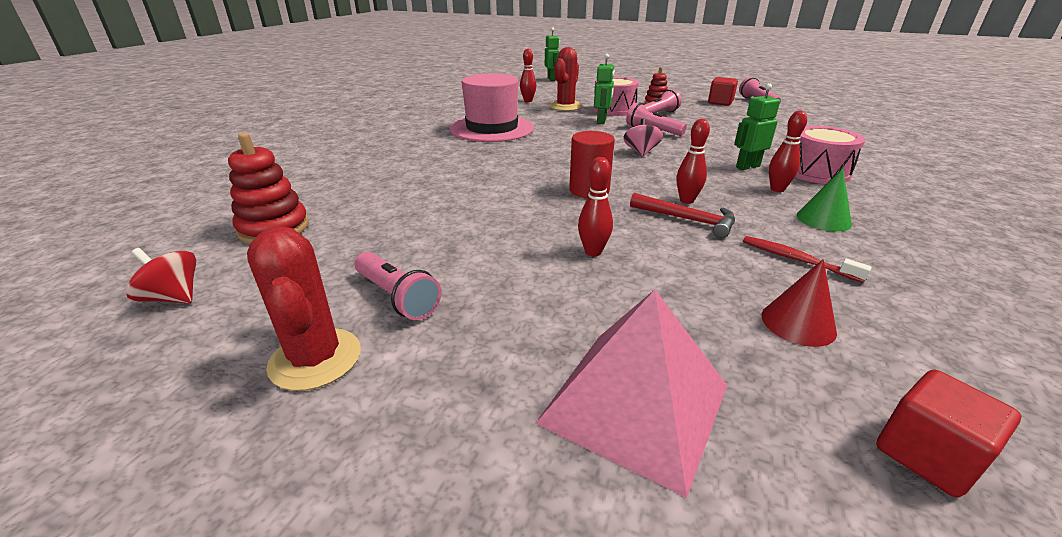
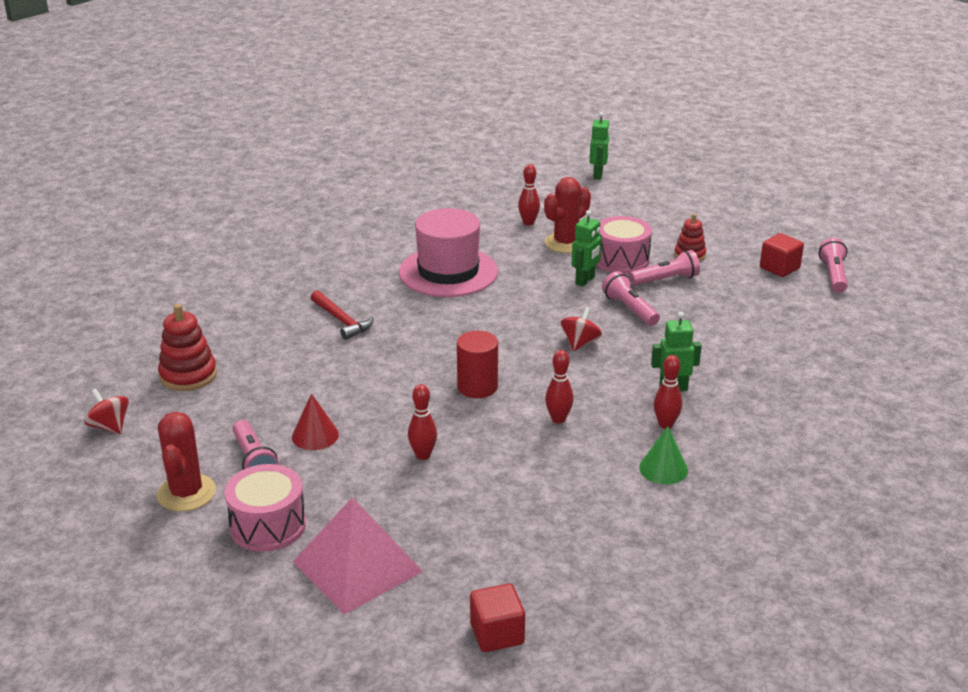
camera: 20 degrees right, 0 degrees up
(641, 152) = (580, 343): pink spinning top -> red spinning top
(687, 220) = (535, 441): red hammer -> red hammer (342, 321)
(796, 259) = (583, 501): red toothbrush -> none
(798, 323) = (518, 548): red cone -> red cone (315, 435)
(816, 172) = (739, 411): pink drum -> pink drum (268, 525)

